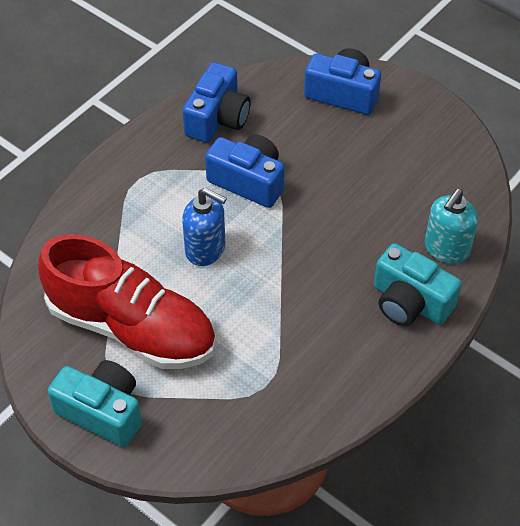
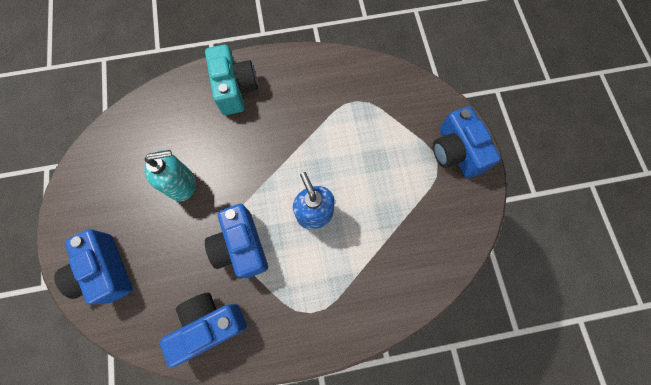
camera: 140 degrees left, 20 degrees up
(102, 411) = (456, 151): turquoise camera -> blue camera
(131, 327) = (402, 193): red shoe -> none
(446, 249) = (181, 103): turquoise soap dispenser -> turquoise soap dispenser (182, 184)

